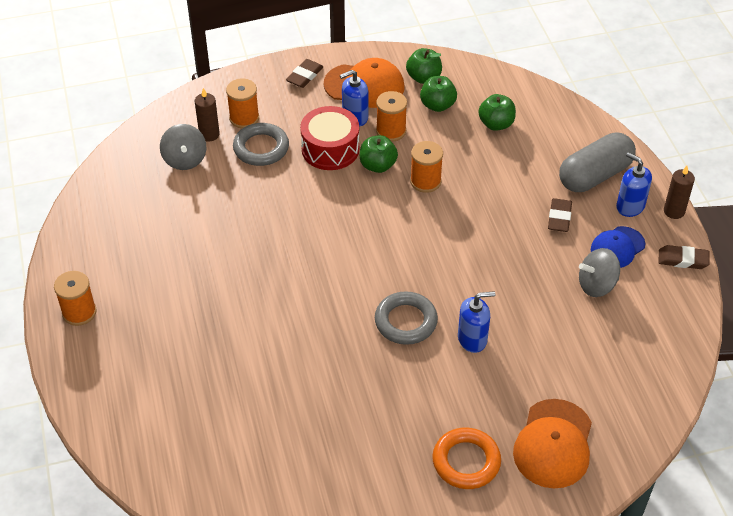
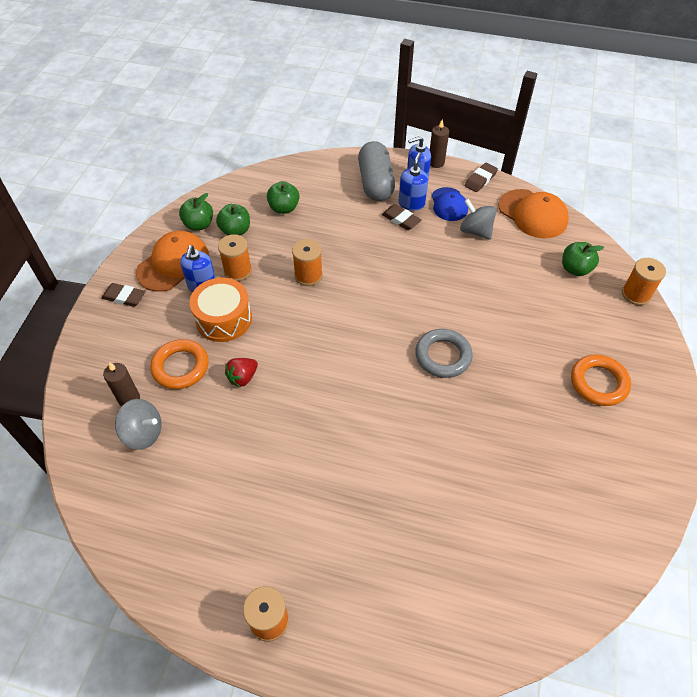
camera: 60 degrees left, 5 degrees up
(244, 118) = (133, 363): orange spool -> orange spool (636, 294)
(261, 148) = (180, 367): grey ring -> orange ring
(278, 192) = (243, 377): none -> red strawberry
(305, 76) = (124, 297): brown eraser -> brown eraser turned 45 degrees counterclockwise
(330, 149) = (223, 319): red drum -> orange drum
(378, 165) = (268, 296): green apple -> green apple (575, 269)
(472, 339) = (484, 323): blue soap dispenser -> blue soap dispenser (411, 203)
(553, 444) = (605, 323): orange cap -> orange cap (533, 214)
(596, 285) = (475, 231): grey spinning top -> grey spinning top turned 120 degrees clockwise

